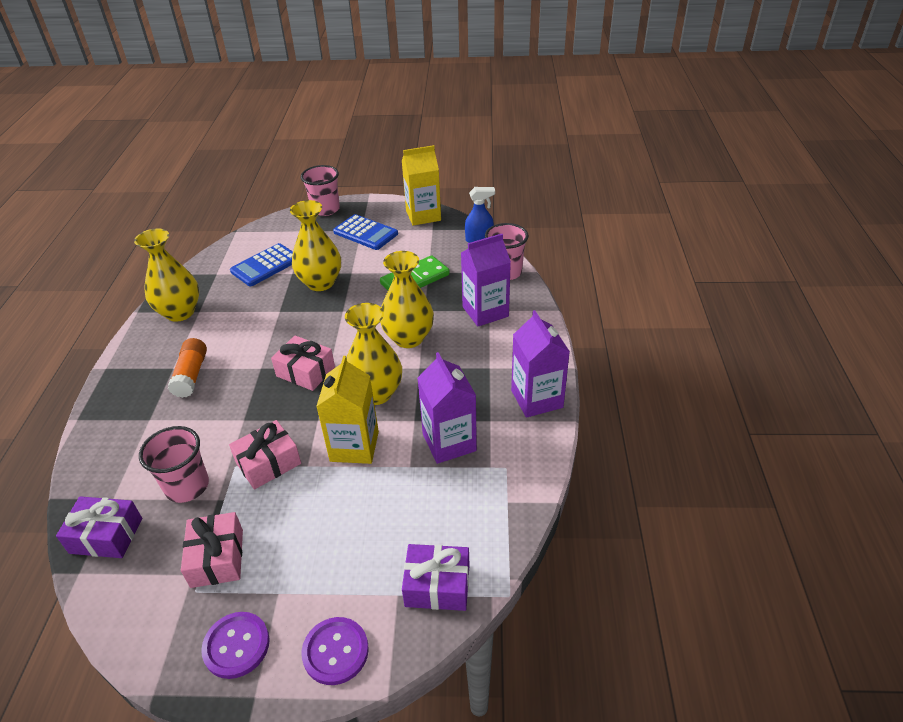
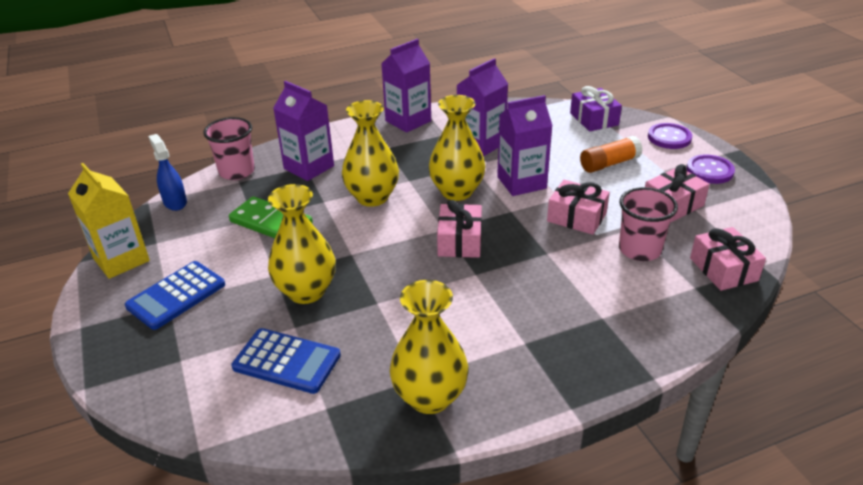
camera: 115 degrees left, 5 degrees down
(106, 535) = (723, 269): purple gift -> pink gift
(191, 375) = (523, 320): orange glue stick -> orange glue stick (609, 164)
(325, 209) = (111, 364): pink cup -> none
(354, 446) = (521, 182): yellow carton -> purple carton
(365, 233) = (176, 296): blue calculator -> blue calculator turned 150 degrees counterclockwise

